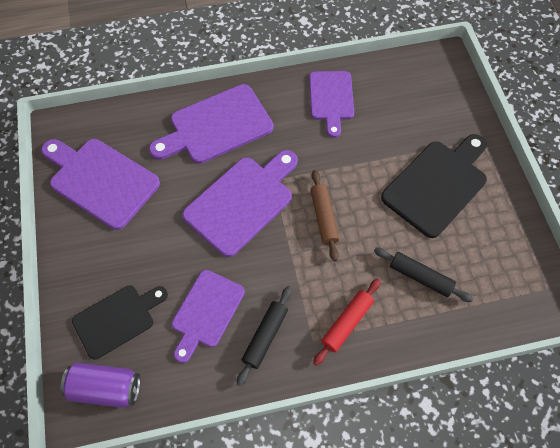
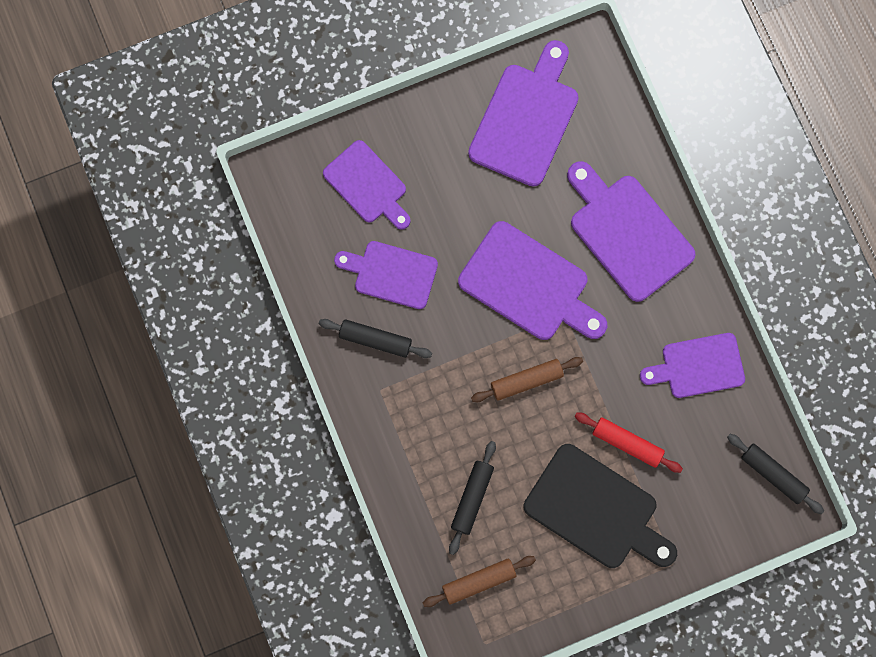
camera: 80 degrees right, 15 degrees up
(106, 388) = (297, 194): purple can -> none
(117, 319) = (368, 185): black cutting board -> purple cutting board
(346, 323) = (405, 423): red rolling pin -> red rolling pin (627, 443)
(419, 68) = (773, 474): none -> black rolling pin
(494, 284) = (479, 581): none -> brown rolling pin

